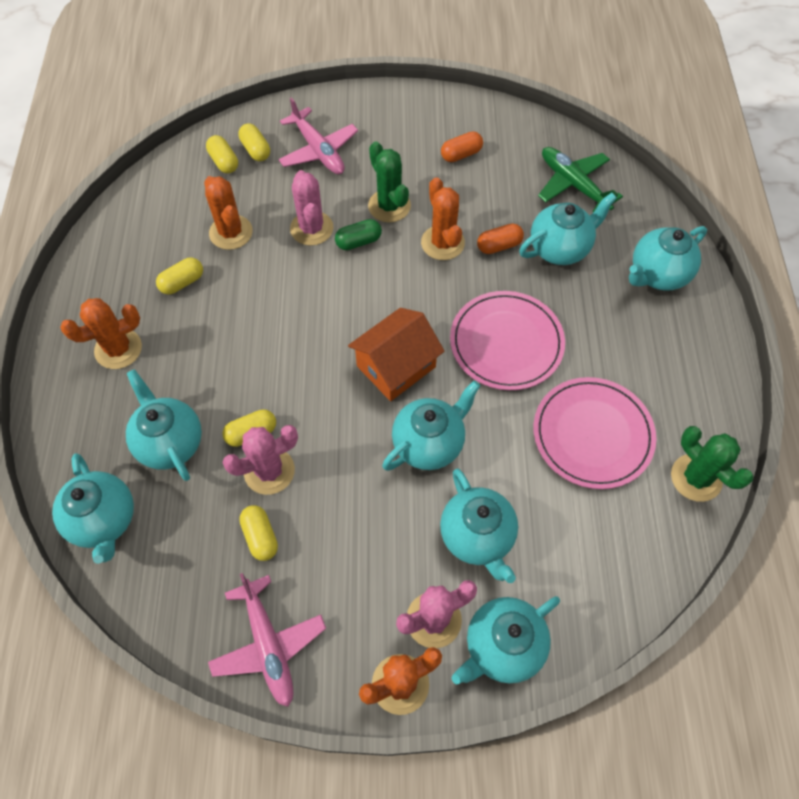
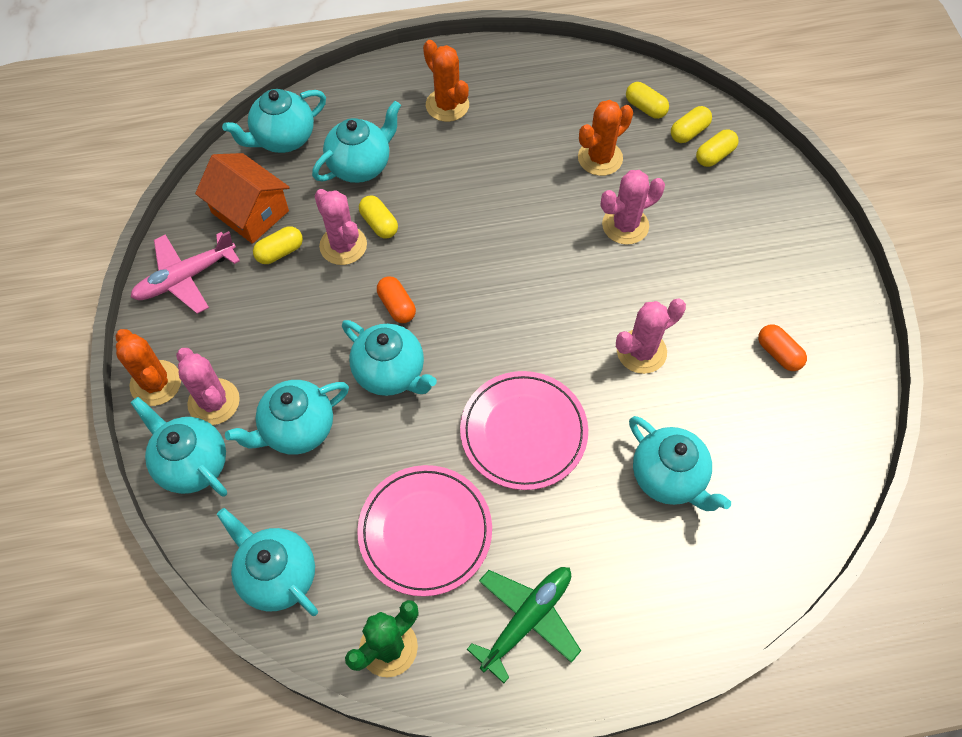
camera: 80 degrees right, 0 degrees up
(182, 282) = (530, 134): yellow capsule -> yellow capsule (645, 108)
(318, 150) = (734, 211): pink plane -> none
(358, 241) = (620, 271): green capsule -> none
(389, 206) = (677, 291): green cactus -> none
(396, 366) = (473, 330): orange house -> orange house (250, 212)
(442, 243) = (641, 351): orange cactus -> pink cactus
(499, 246) = (654, 410): orange capsule -> orange capsule (397, 306)
(574, 185) = (773, 486): green plane -> green plane (526, 620)
(657, 275) = (659, 595): turquoise teapot -> turquoise teapot (277, 575)

